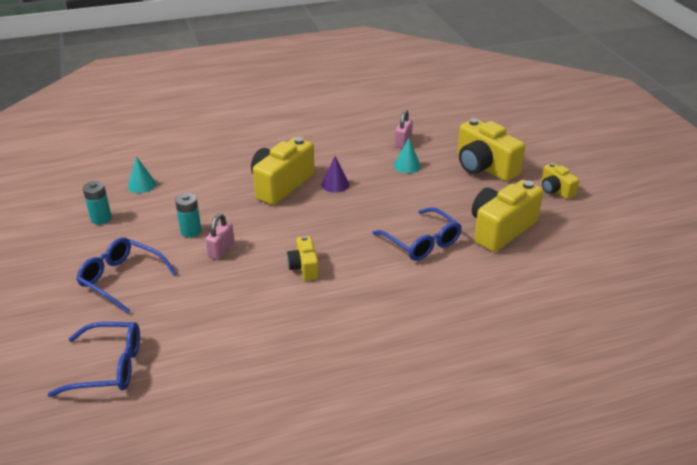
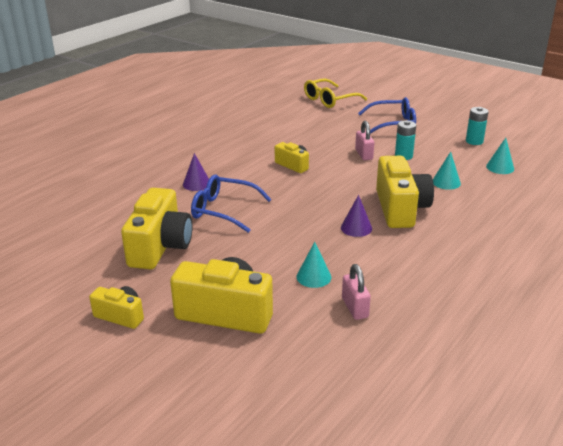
camera: 145 degrees right, 5 degrees down
(109, 367) = (329, 100): blue glasses -> yellow glasses
(208, 191) = (446, 182): none -> turquoise cone
(422, 286) = (196, 184): none -> purple cone

